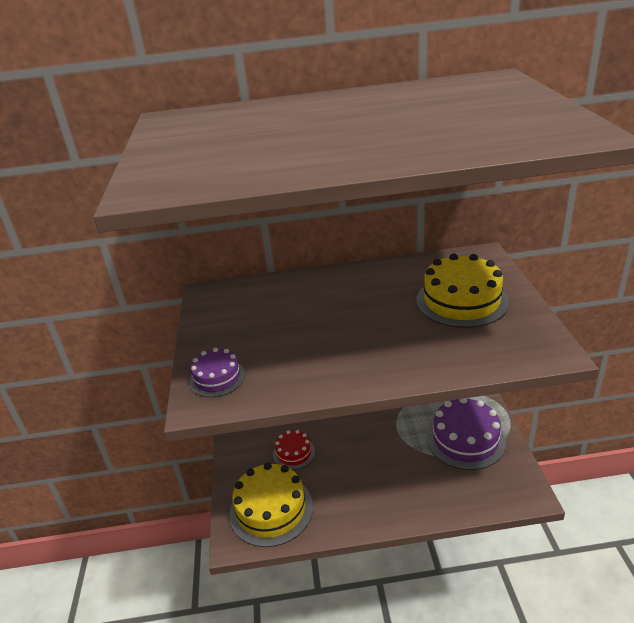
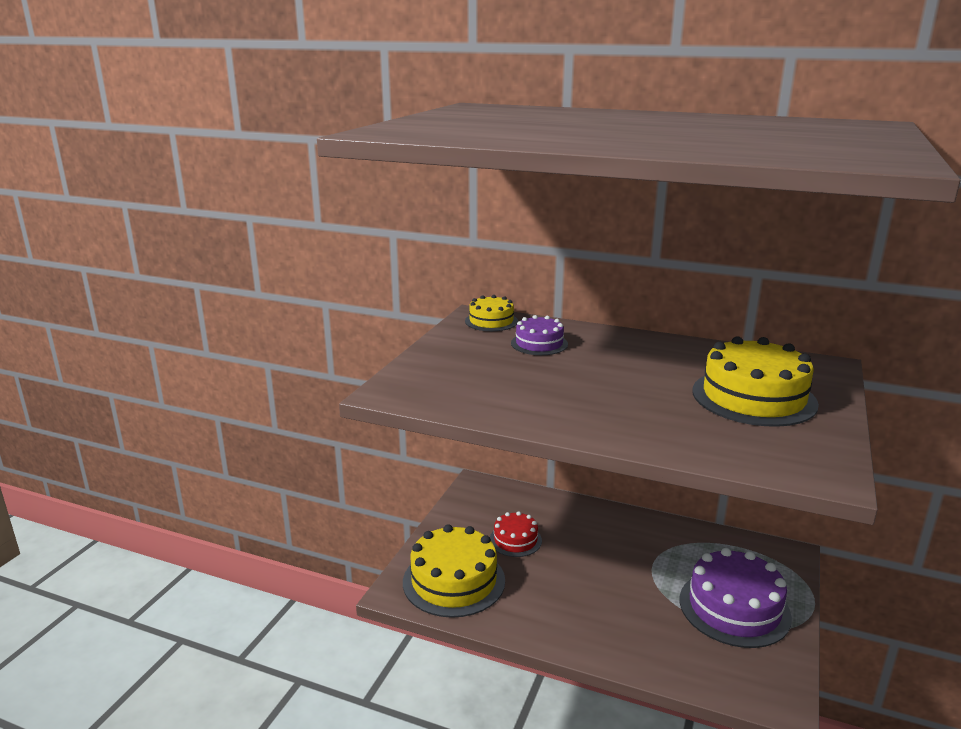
camera: 25 degrees right, 10 degrees down
(217, 378) = (423, 380): purple cake -> purple cake (539, 343)
(223, 294) = (491, 321): none -> yellow cake

